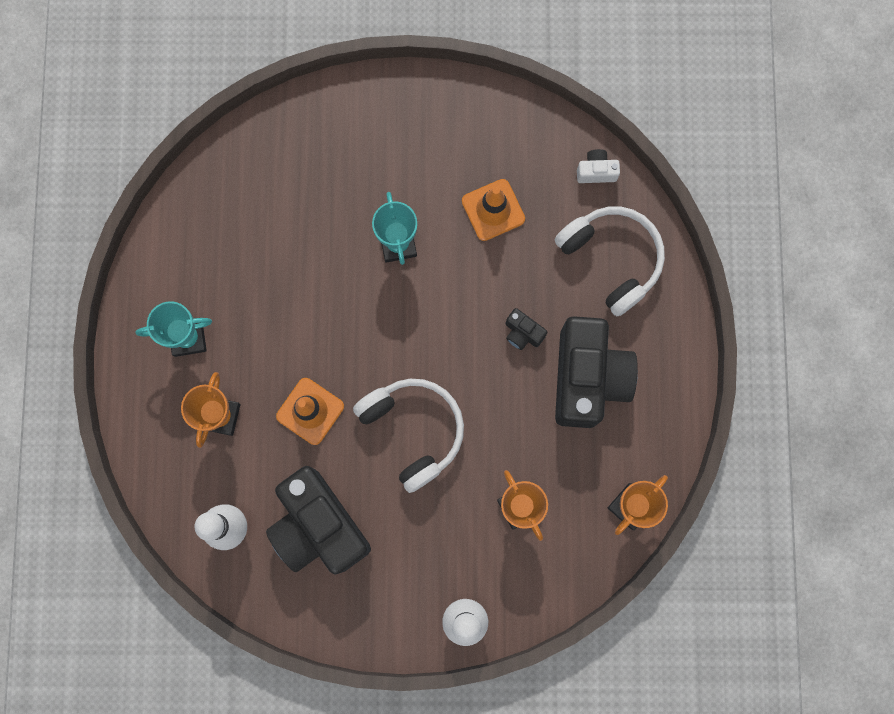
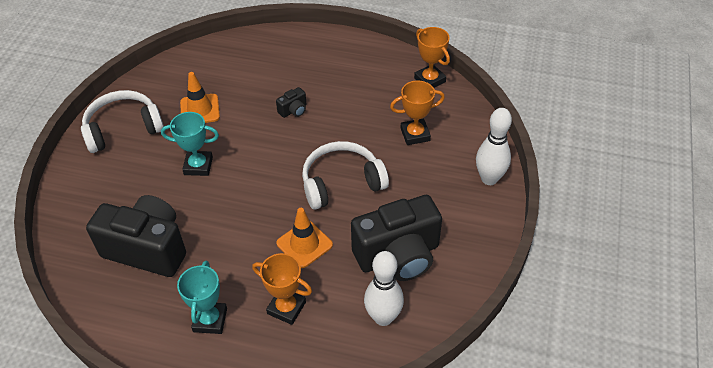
camera: 75 degrees left, 30 degrees down
(587, 378) = (337, 84): black camera -> black camera (147, 249)
(596, 171) = (200, 55): white camera -> none
(611, 259) = (262, 59): white headphones -> white headphones (123, 128)

